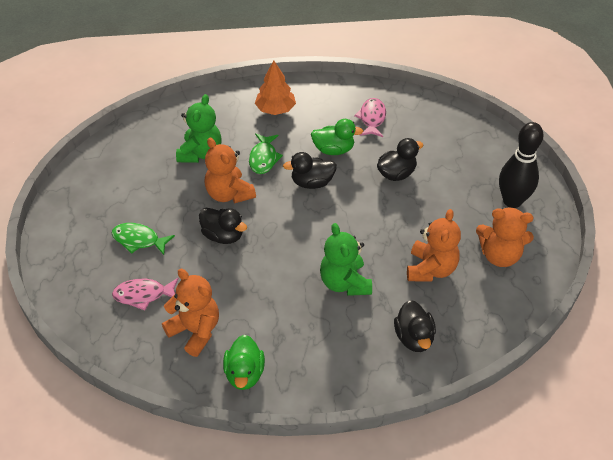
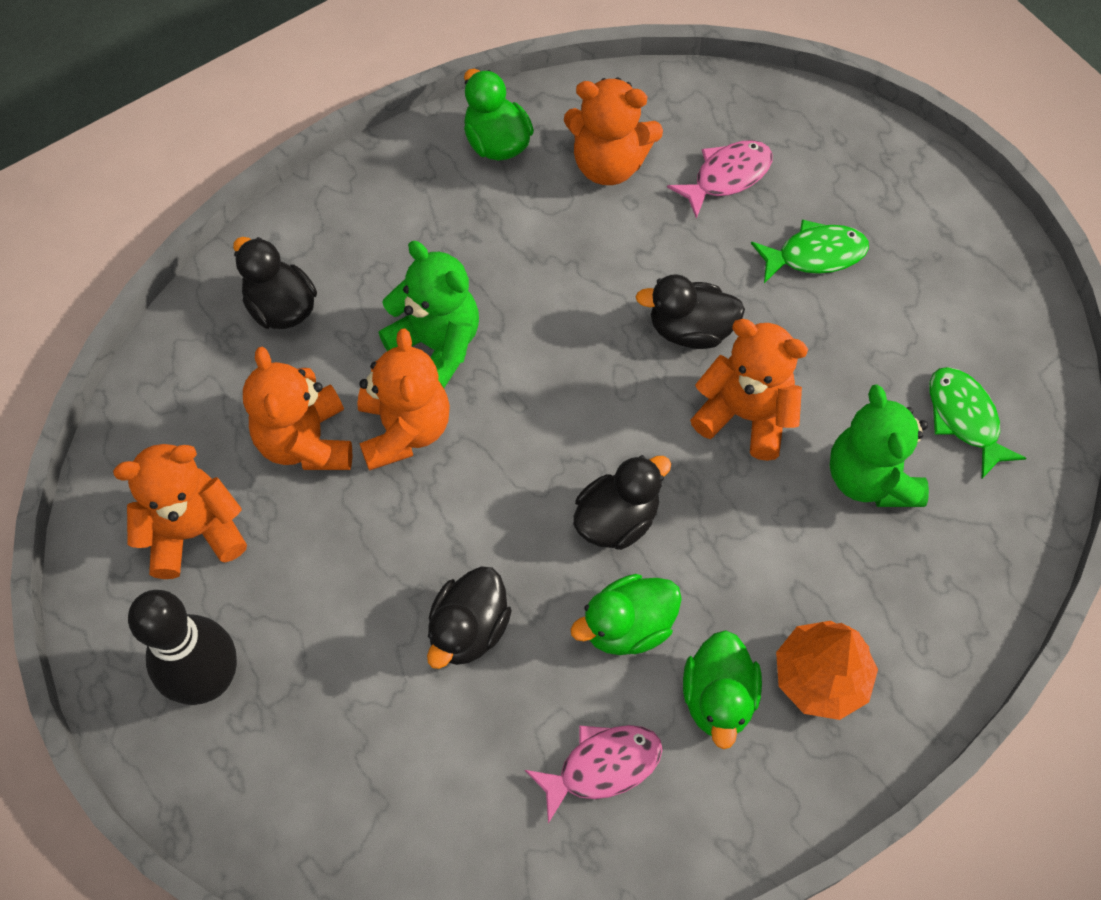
camera: 150 degrees right, 15 degrees up
(263, 158) = (746, 529): green fish -> green fish (964, 418)
(316, 118) = (718, 698): none -> green duck
(372, 118) = (602, 766): pink fish -> pink fish turned 90 degrees counterclockwise
(382, 254) = (404, 429): none -> orange teddy bear

